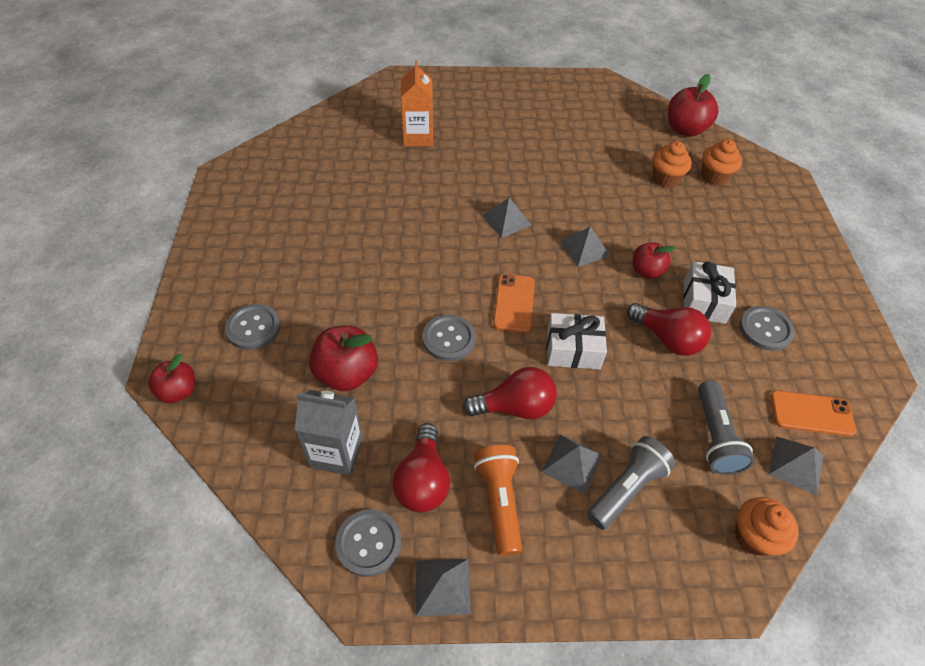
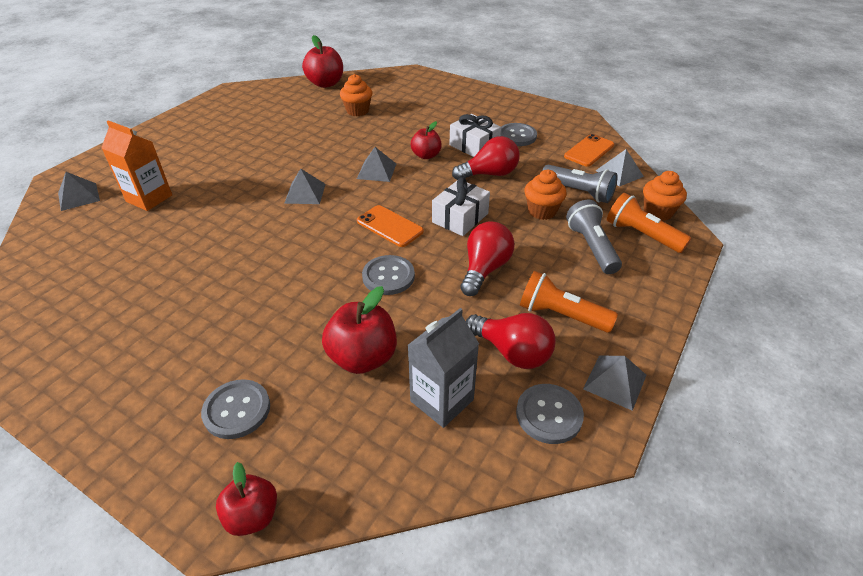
camera: 55 degrees left, 10 degrees down
(572, 463) = (554, 263): grey pyramid -> grey pyramid (78, 196)
(692, 533) = (641, 235): none -> orange flashlight
(714, 177) = (379, 94): orange cupcake -> orange cupcake (542, 211)

